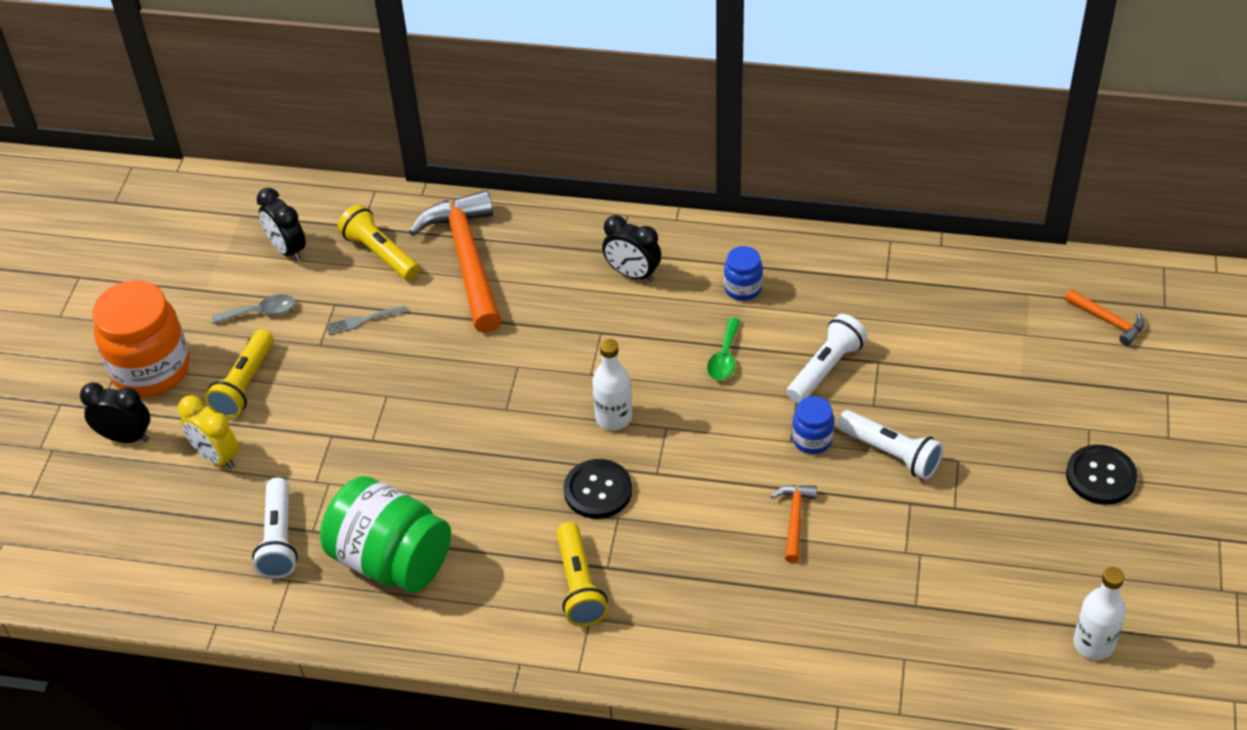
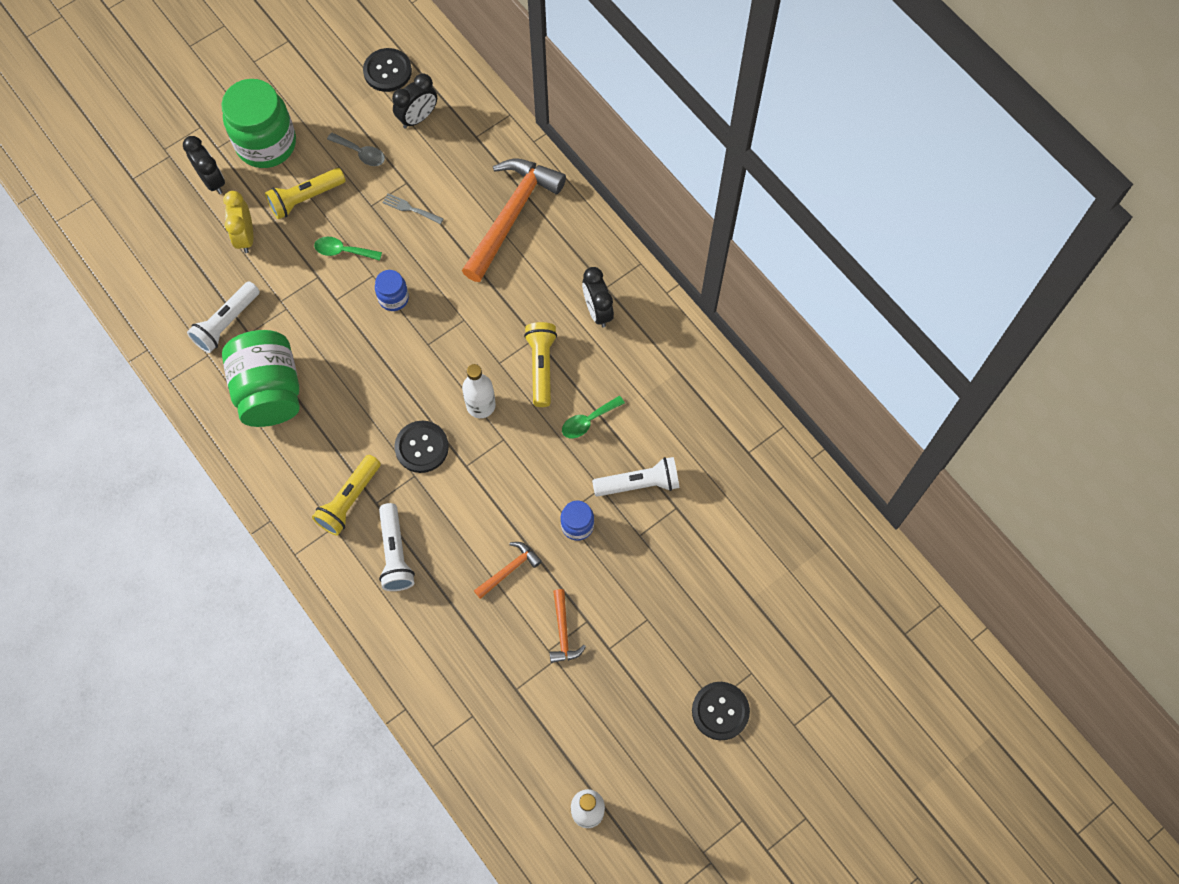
camera: 40 degrees right, 20 degrees up
(151, 370) = (266, 144): orange jar -> green jar
(213, 235) = (387, 71): none -> black button
(287, 249) = (418, 118): black clock -> black clock turned 135 degrees counterclockwise
(333, 398) = (343, 251): none -> green spoon
(380, 253) = (466, 166): yellow flashlight -> yellow flashlight (541, 367)
(743, 288) = (652, 380): blue jar -> blue jar (393, 298)
(891, 453) = (613, 578): white flashlight -> white flashlight (395, 553)
(1108, 321) = (855, 610): orange hammer -> orange hammer (563, 632)

